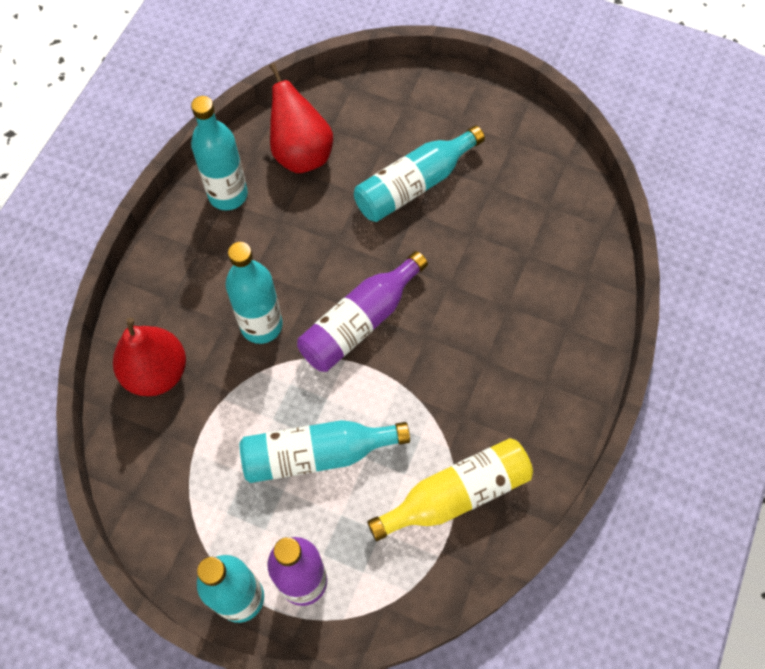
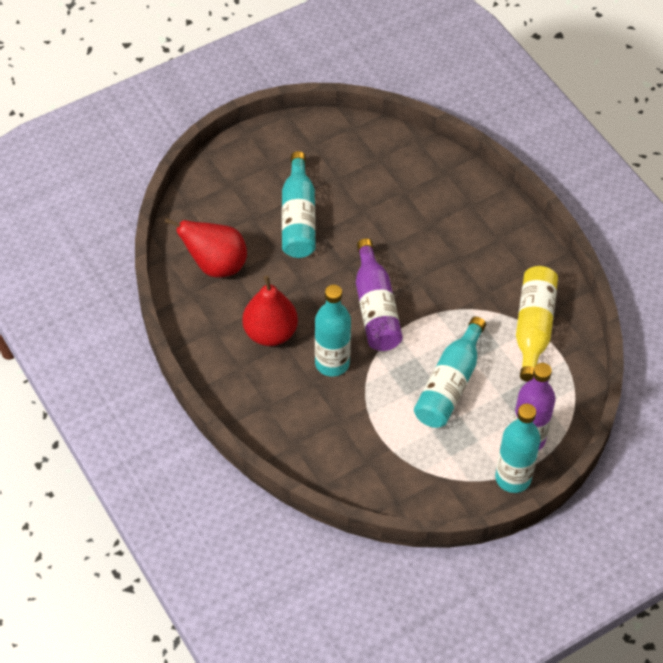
camera: 55 degrees left, 10 degrees down
(156, 372) = (317, 442): red pear -> red pear (270, 333)
(228, 195) = (211, 326): turquoise bottle -> none

